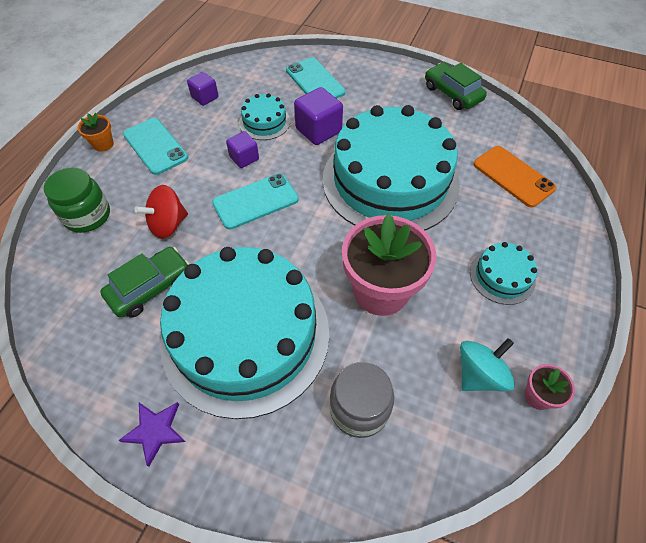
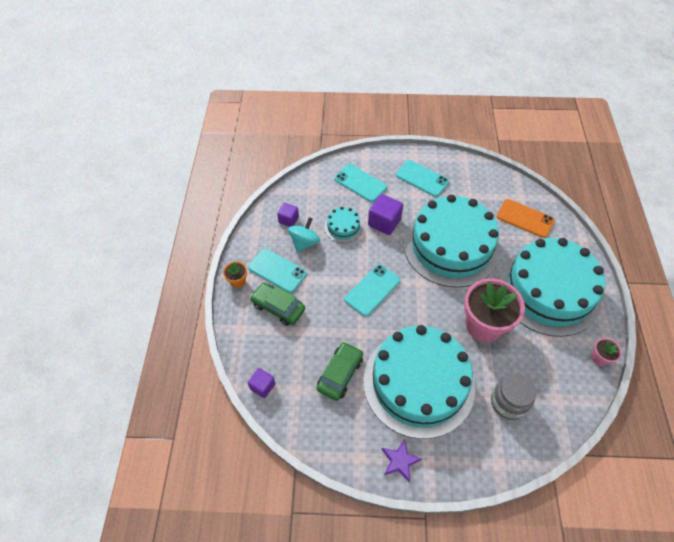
camera: 20 degrees left, 0 degrees up
(87, 216) = (264, 339): green jar -> none
(168, 224) = (324, 326): red spinning top -> none
(244, 158) = (346, 260): purple cube -> purple cube (262, 386)
(396, 95) = (422, 178): none -> turquoise phone
(452, 93) = (458, 166): green car -> green car (278, 307)
(479, 374) = (563, 357): turquoise spinning top -> turquoise spinning top (304, 242)
(502, 276) = (548, 290): turquoise cake -> turquoise cake, size x2.42

